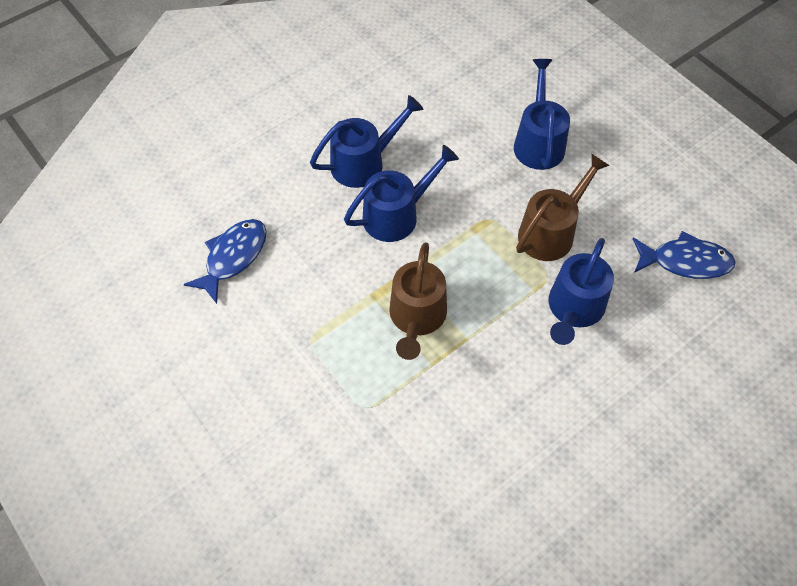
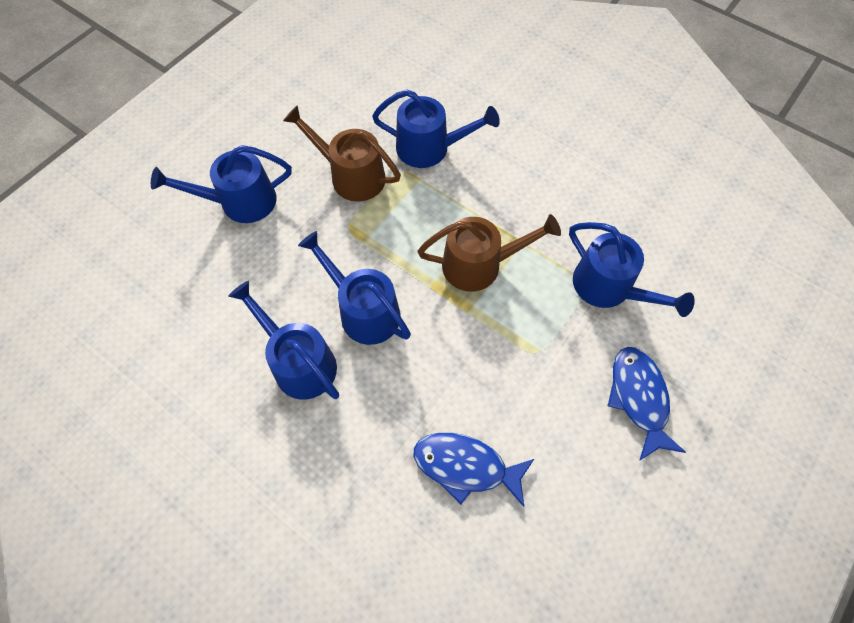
camera: 105 degrees left, 5 degrees up
(355, 429) = (609, 288): none -> blue watering can
(685, 261) = (358, 80): blue fish -> blue fish (639, 398)

